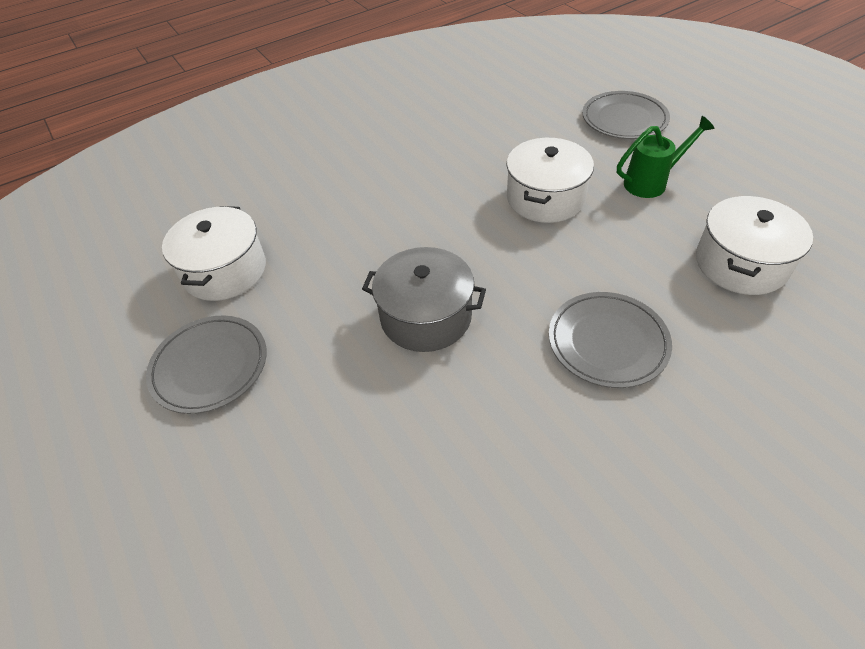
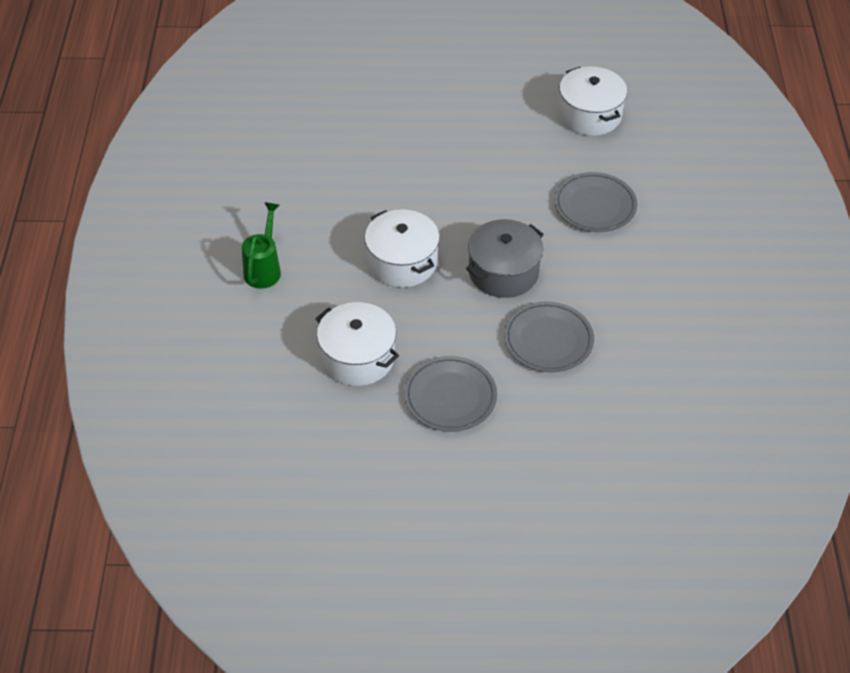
camera: 60 degrees left, 0 degrees up
(545, 198) = (450, 158): white pot -> white pot (402, 262)
(624, 119) = (408, 69): grey plate -> grey plate (548, 340)
(651, 182) = (486, 101): green watering can -> green watering can (264, 268)

